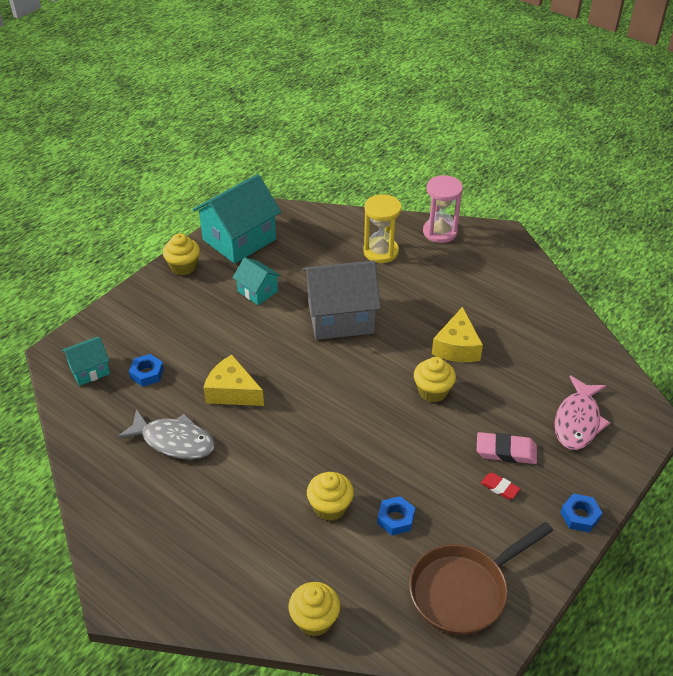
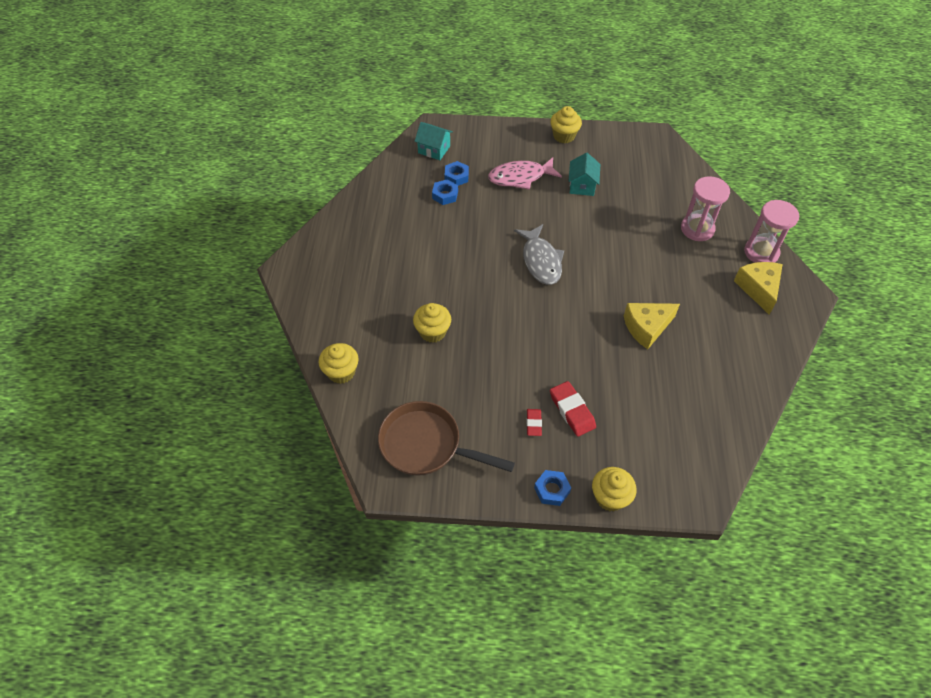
camera: 55 degrees right, 10 degrees up
(174, 441) = (416, 222): grey fish -> grey fish (541, 261)
(232, 392) = (481, 226): yellow cheese -> yellow cheese (758, 289)
(239, 239) = (620, 147): turquoise house -> none
(340, 317) = (605, 243): grey house -> none
(381, 252) = (697, 229): yellow hourglass -> pink hourglass
(395, 519) = (453, 374): blue nut -> blue nut (445, 195)
(433, 391) = (587, 335): yellow cupcake -> yellow cupcake (610, 497)
(506, 451) = (572, 410): pink eraser -> red eraser
(578, 421) = (647, 445): pink fish -> pink fish (520, 177)

